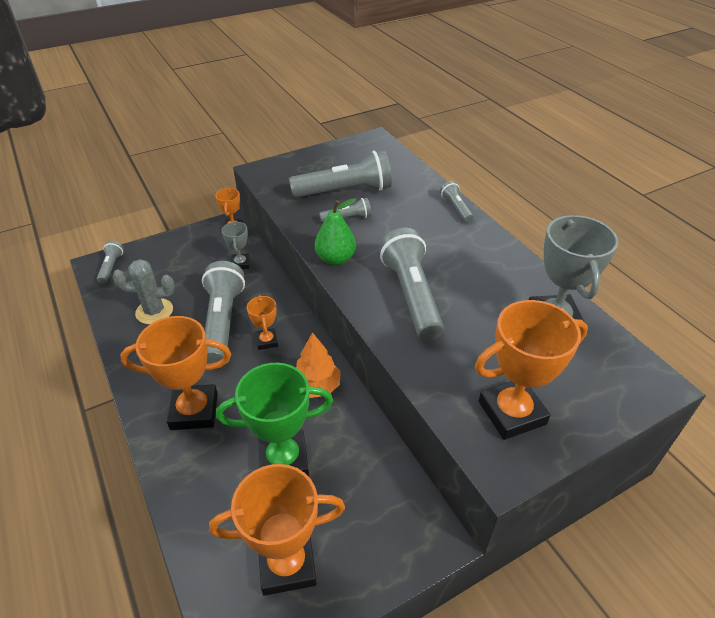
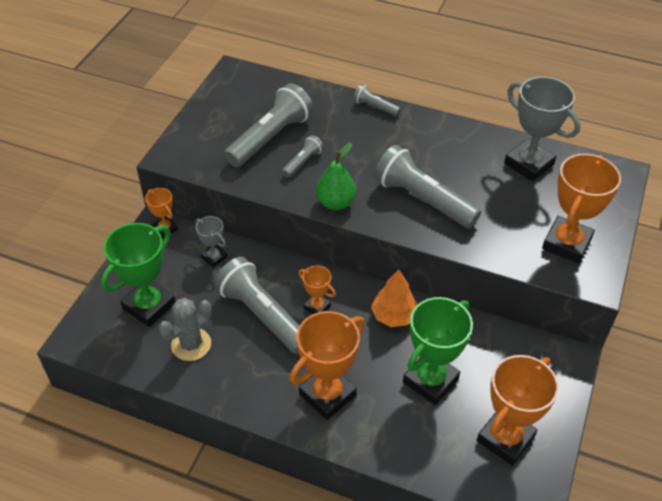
camera: 40 degrees left, 5 degrees up
(111, 267) = (93, 333): grey flashlight -> none
(162, 270) = (149, 306): none -> green trophy

